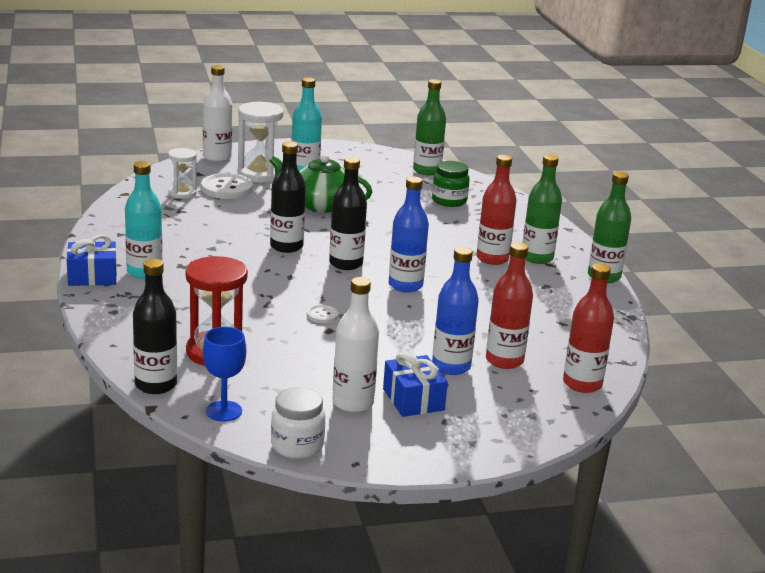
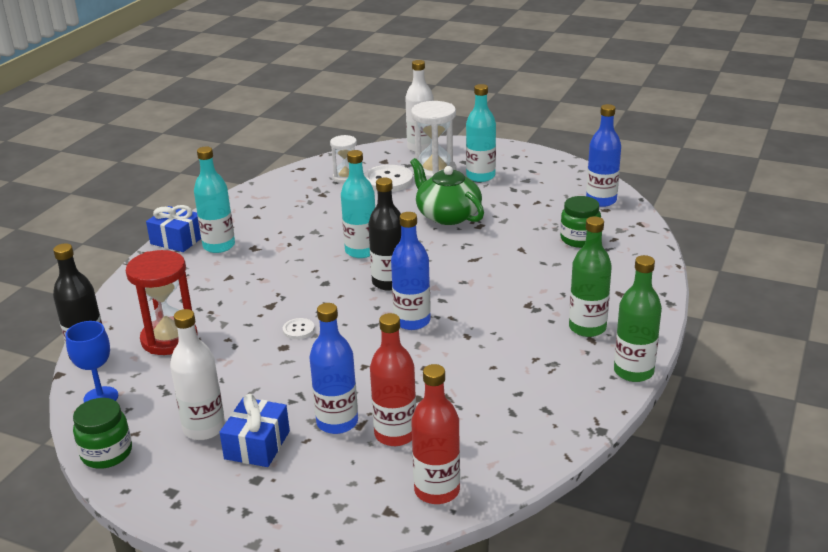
camera: 40 degrees right, 5 degrees up
(286, 246) = (361, 251): black bottle -> turquoise bottle
(297, 446) = (107, 453): white jar -> green jar
(427, 171) = (601, 200): green bottle -> blue bottle
(492, 258) = (537, 315): red bottle -> none

